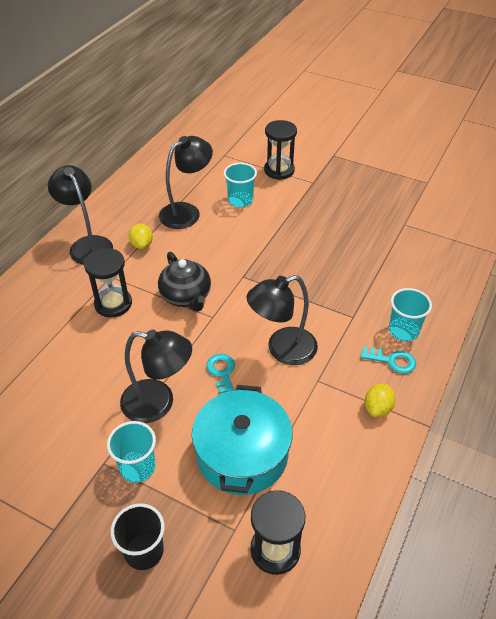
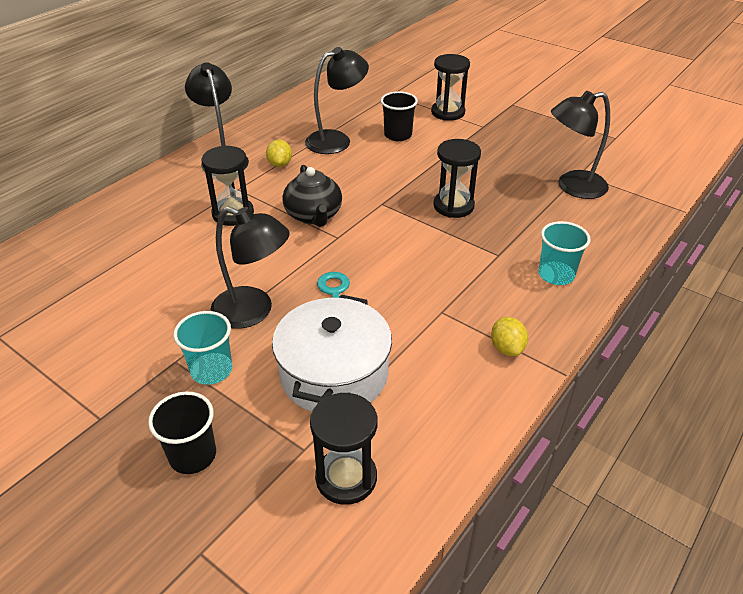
camera: 10 degrees right, 5 degrees down
(240, 200) = (398, 135): turquoise cup -> black cup
(242, 454) = (334, 373): turquoise pot -> white pot
(282, 349) = (408, 277): black lamp -> black lamp (572, 187)
(305, 271) = (453, 206): none -> black hourglass
(377, 408) = (507, 348): yellow lemon -> yellow lemon turned 45 degrees counterclockwise
(392, 361) = (535, 303): turquoise key -> none

